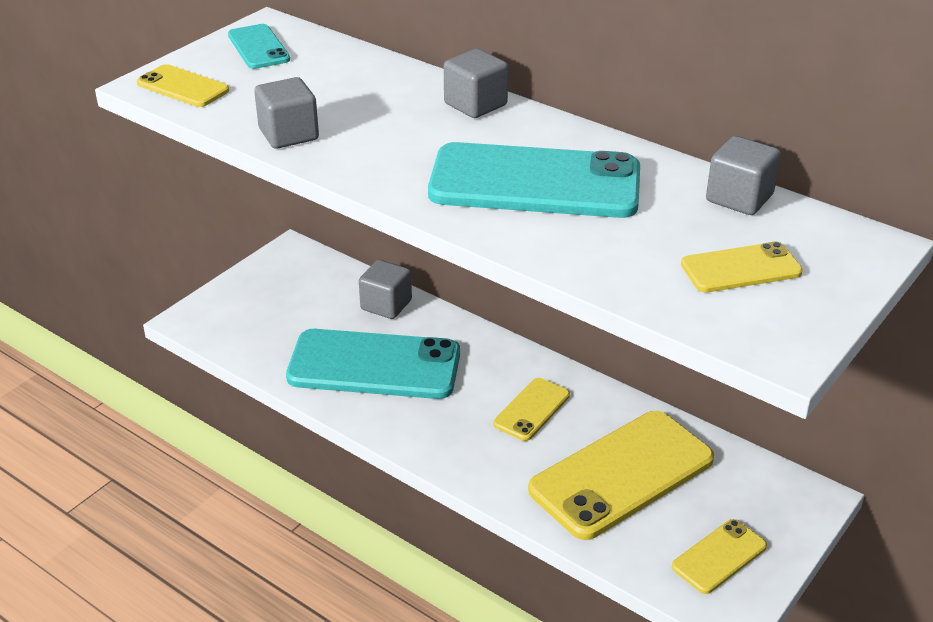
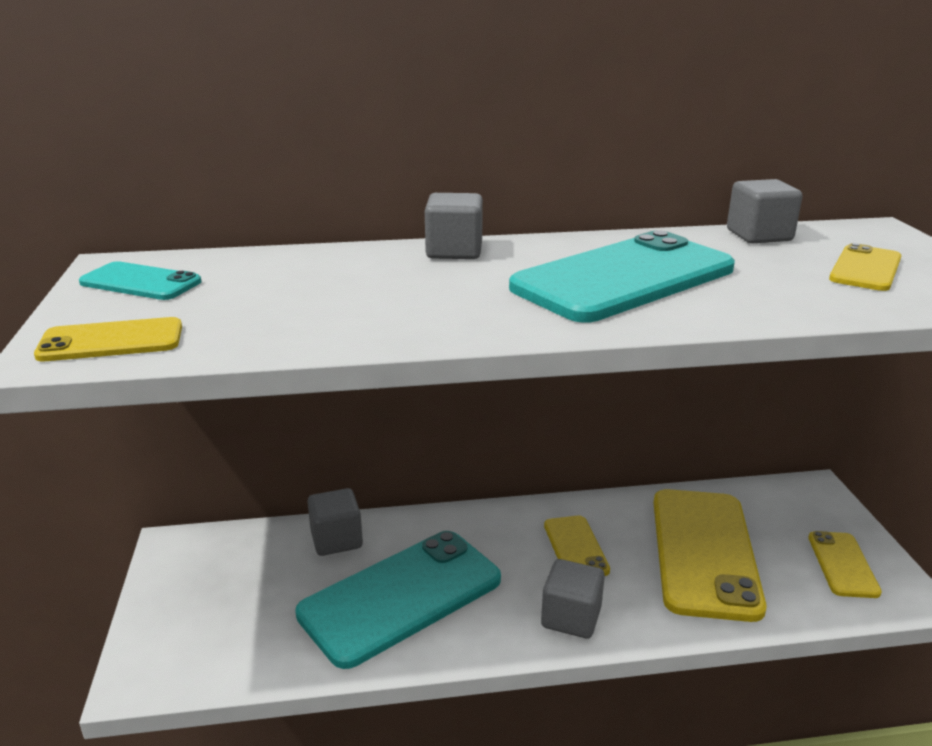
camera: 45 degrees left, 10 degrees down
(288, 134) = (332, 331): grey cube -> grey cube (571, 617)

